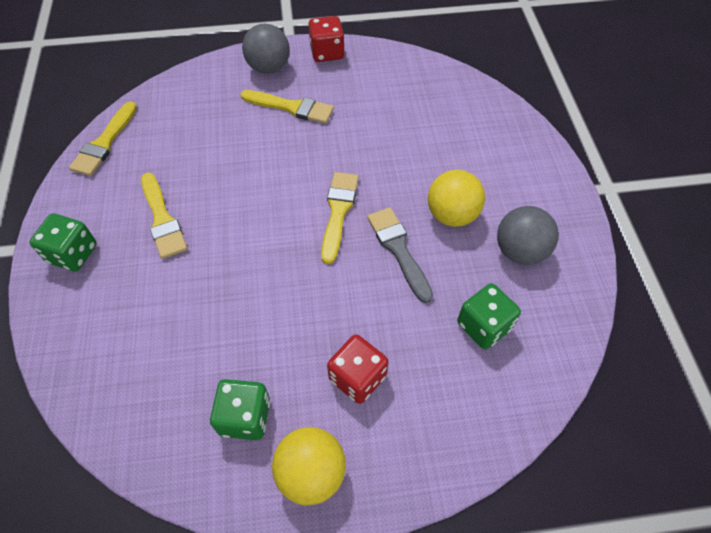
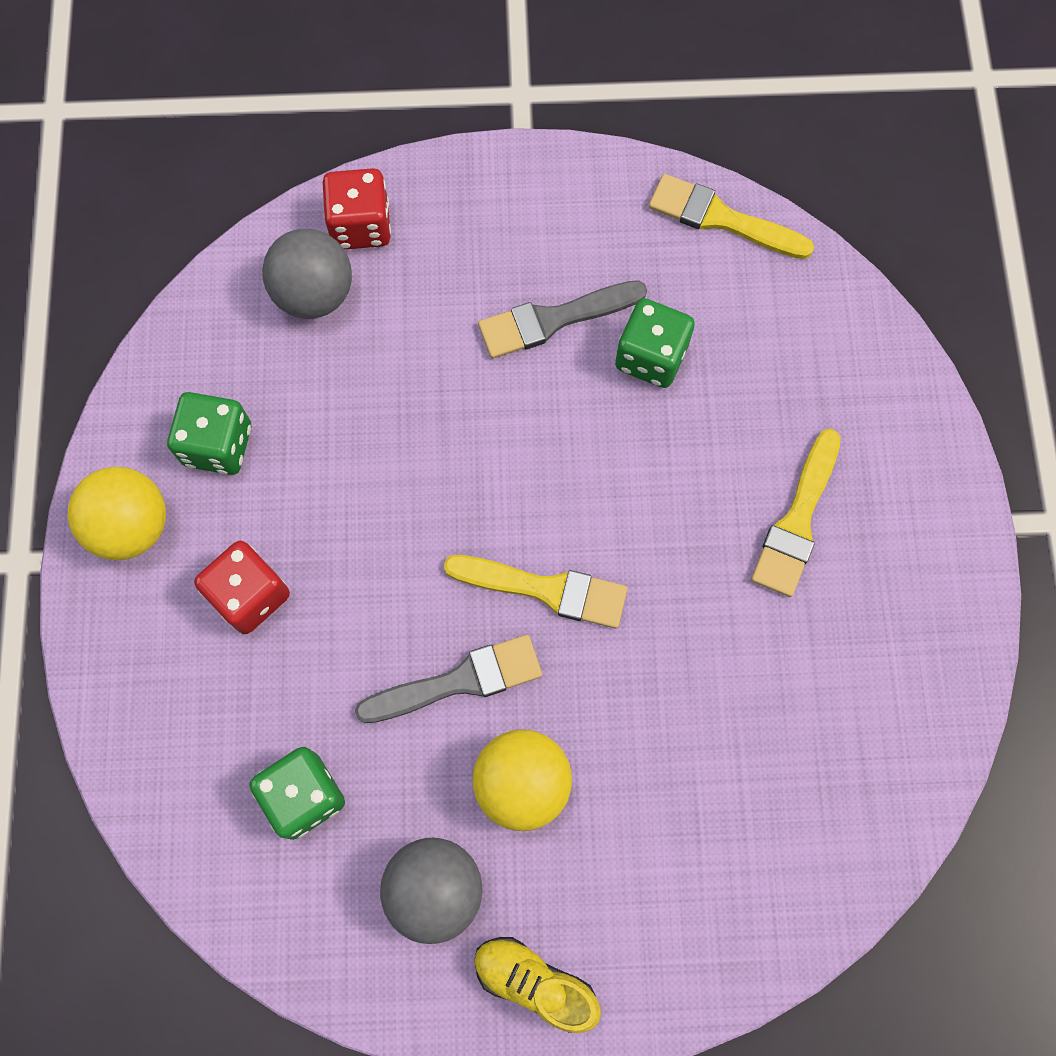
camera: 95 degrees right, 15 degrees up
(73, 254) = (501, 204): green dice -> green dice (651, 357)
(162, 219) = (554, 319): yellow brush -> grey brush
(269, 68) = (908, 481): grey ball -> grey ball (314, 294)
(327, 53) = (954, 595): red dice -> red dice (361, 225)
(553, 202) = (535, 982): none -> yellow shoe

